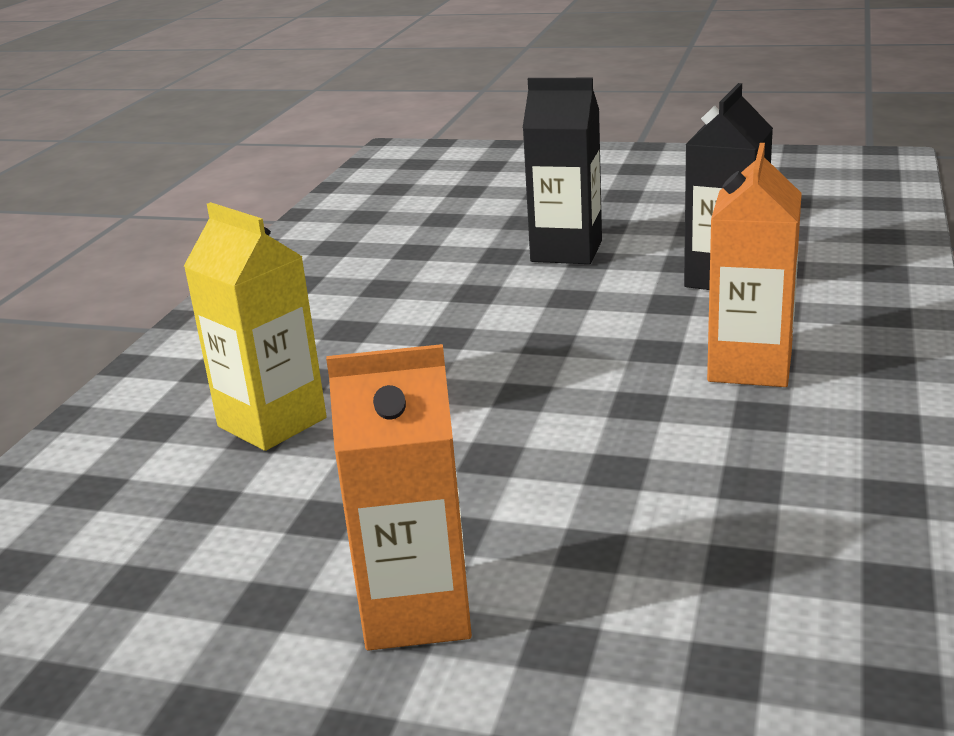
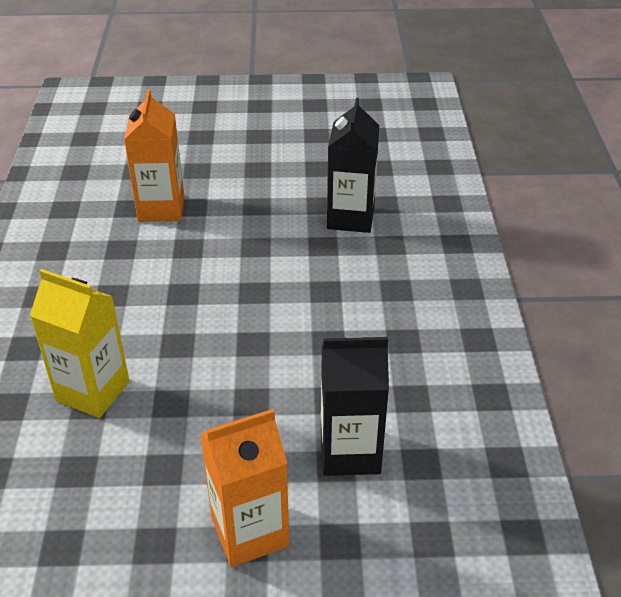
camera: 20 degrees left, 15 degrees up
(566, 251) = (237, 199): black carton -> black carton (350, 452)
(750, 366) = (387, 299): orange carton -> orange carton (161, 208)

